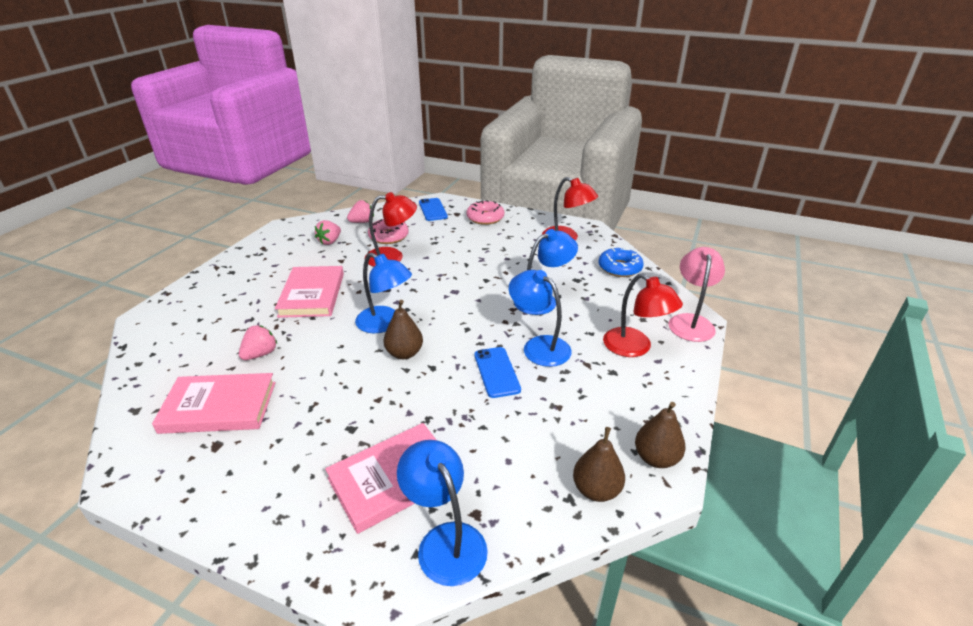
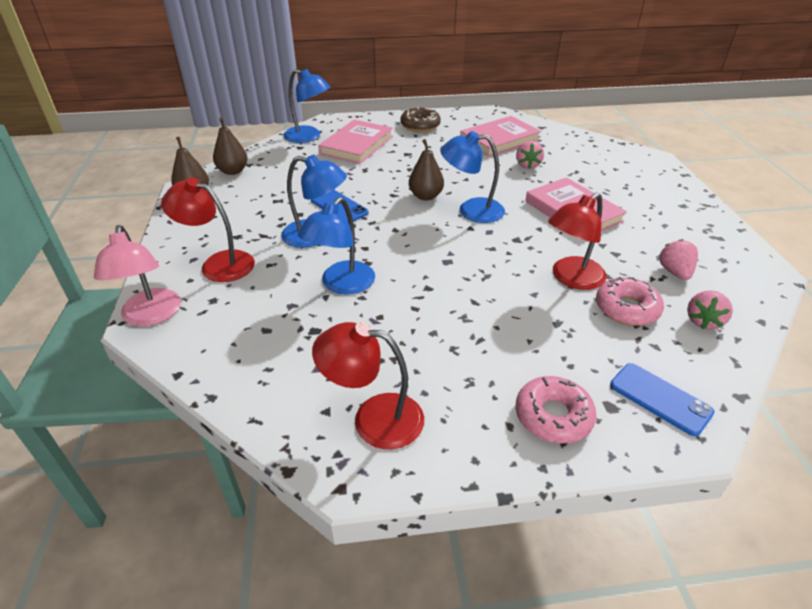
camera: 150 degrees right, 5 degrees up
(260, 491) = (420, 125): none -> brown donut
(619, 268) = (258, 377): blue donut -> none

